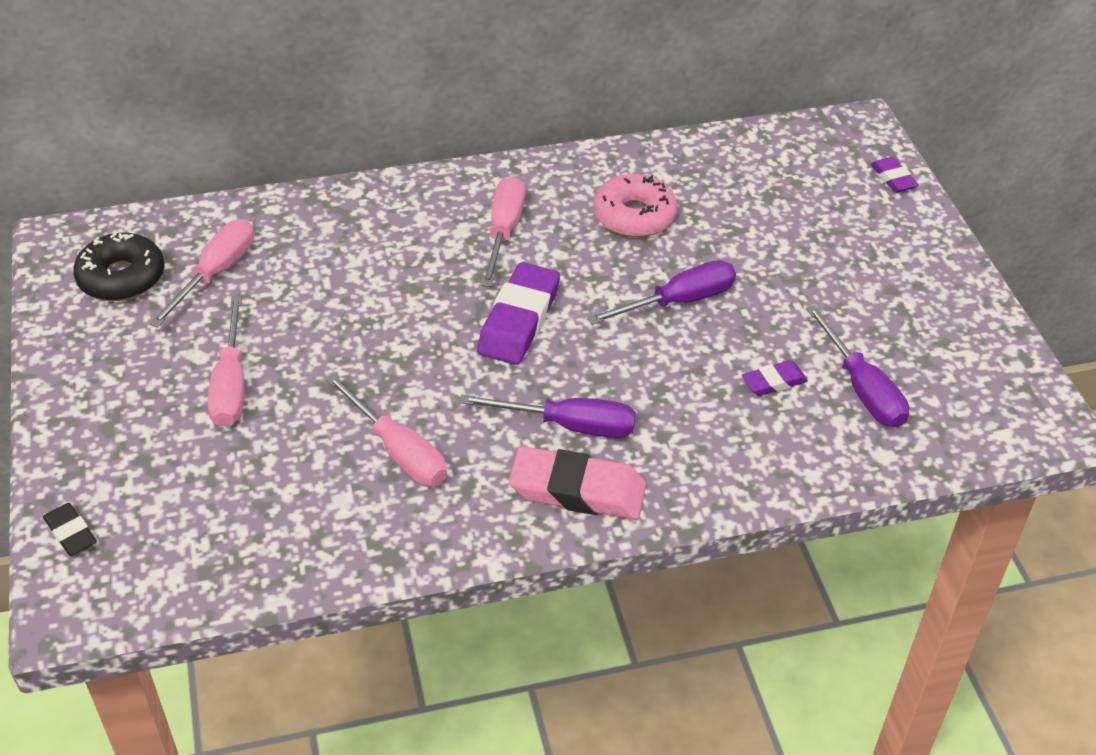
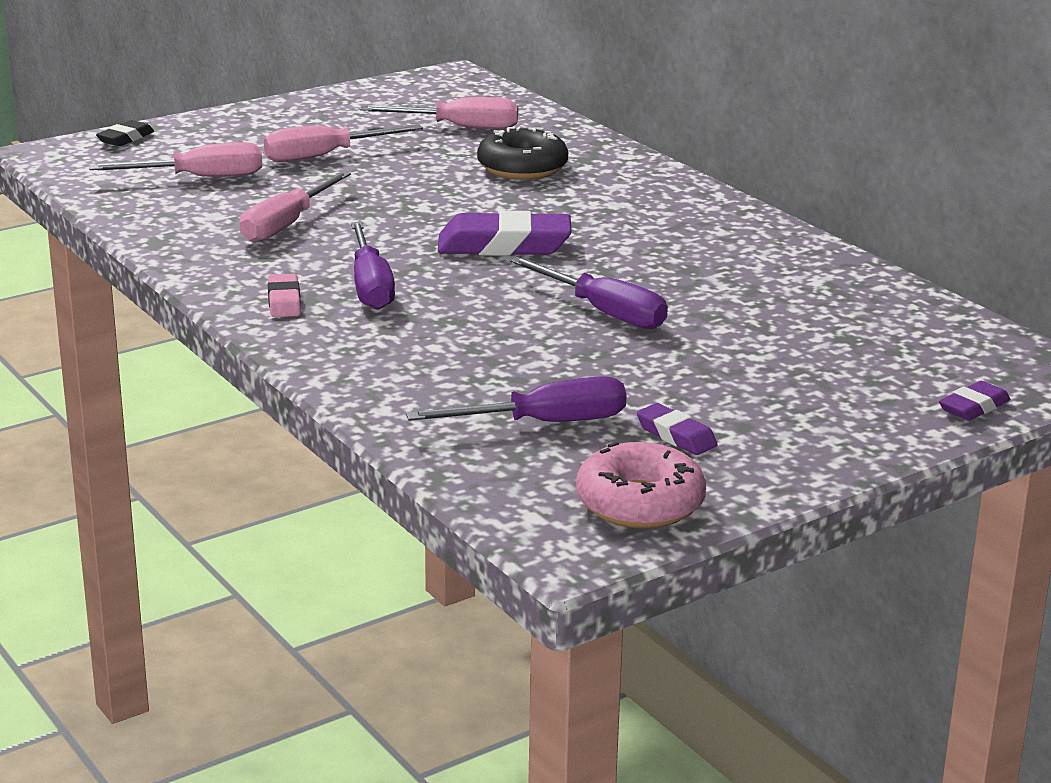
camera: 70 degrees right, 20 degrees down
(122, 277) = (424, 100): black donut -> black donut (522, 168)
(504, 231) = (633, 220): pink screwdriver -> pink screwdriver (199, 178)
(577, 490) = (284, 301): pink eraser -> pink eraser, size x0.53
(634, 216) = (726, 274): pink donut -> pink donut (639, 503)
(774, 382) = (514, 374): purple eraser -> purple eraser (676, 435)
(862, 388) = (544, 423): purple screwdriver -> purple screwdriver turned 150 degrees counterclockwise

